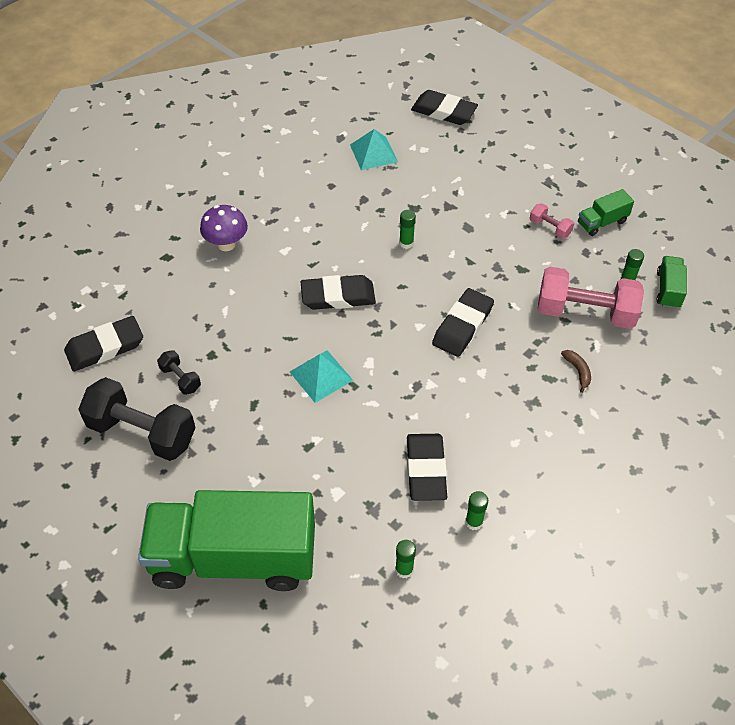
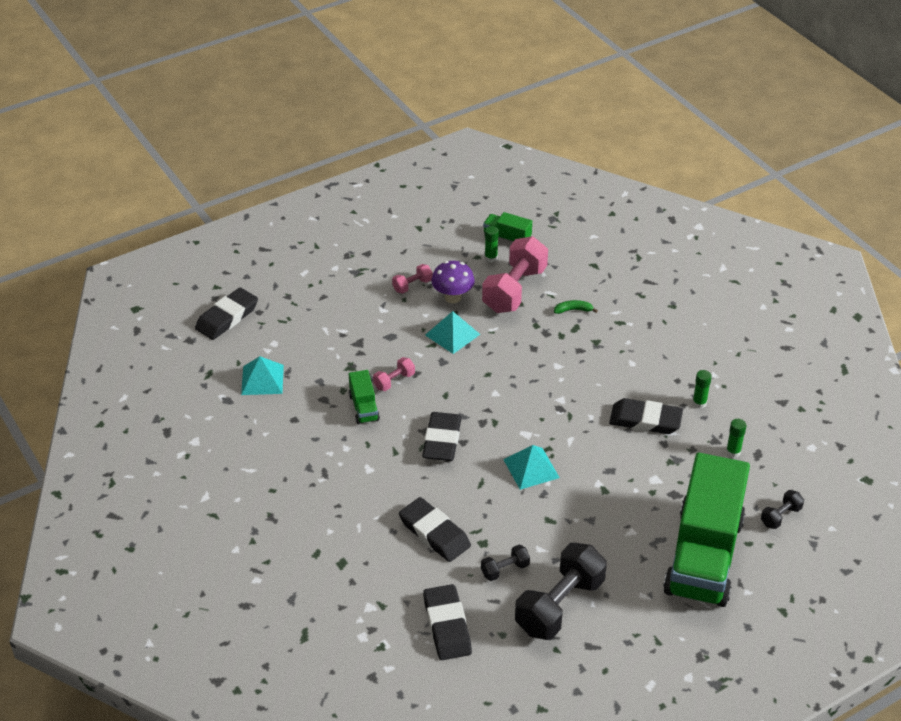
camera: 75 degrees left, 10 degrees down
(226, 244) = (343, 512): purple mushroom -> purple mushroom (452, 297)
(313, 635) = (780, 516): none -> black dumbbell
(406, 243) = (394, 381): green glue stick -> pink dumbbell
(462, 326) = (504, 366): black eraser -> black eraser (434, 533)
(491, 274) = (452, 334): none -> turquoise pyramid
(577, 371) = (573, 310): brown banana -> green banana
(602, 222) = (418, 253): green truck -> green truck (364, 407)

